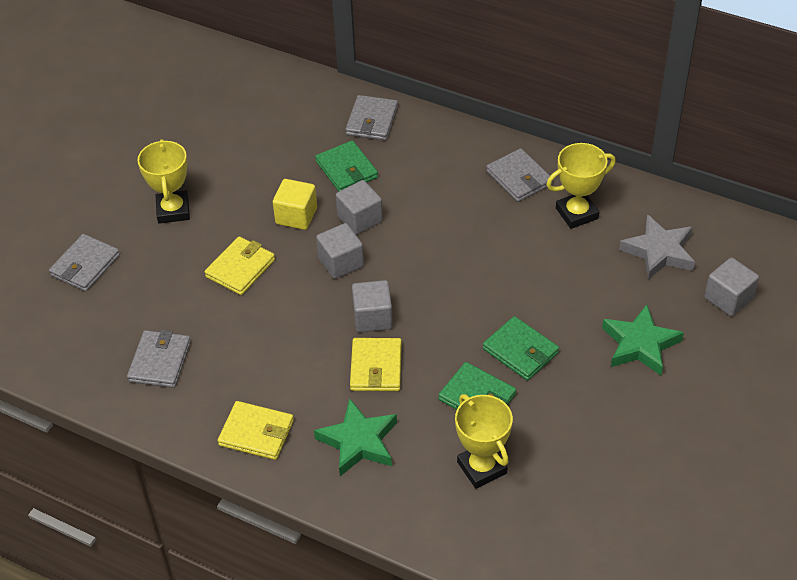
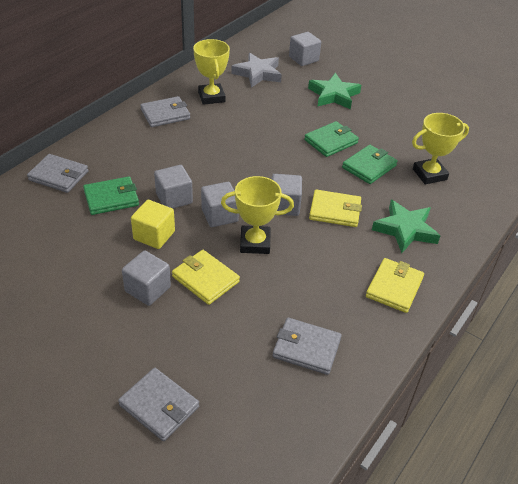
camera: 85 degrees left, 5 degrees down
(173, 210) = (108, 323): yellow trophy -> yellow trophy (255, 243)
(219, 228) = (148, 289): none -> grey cube

